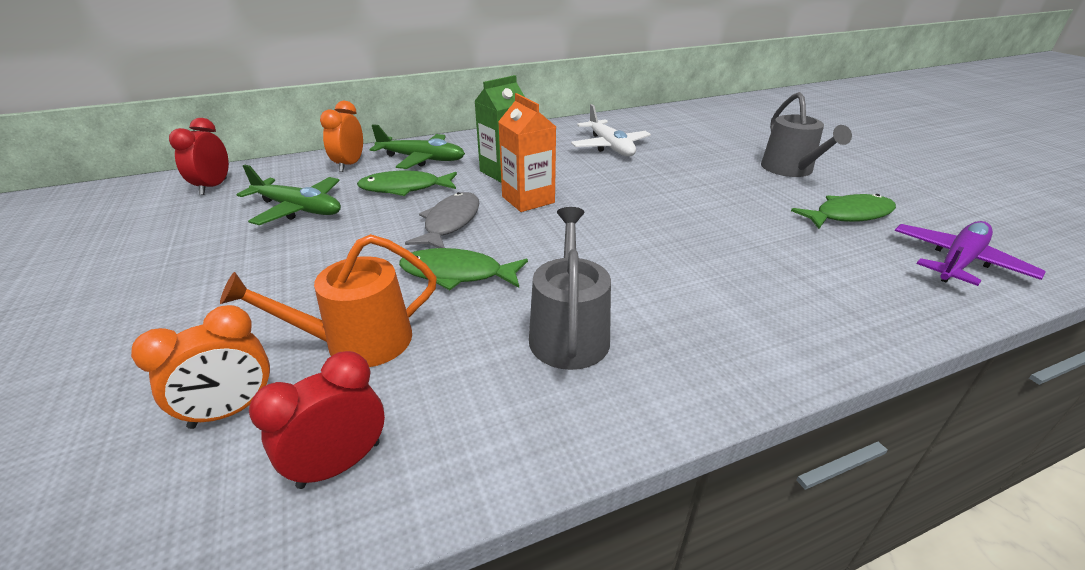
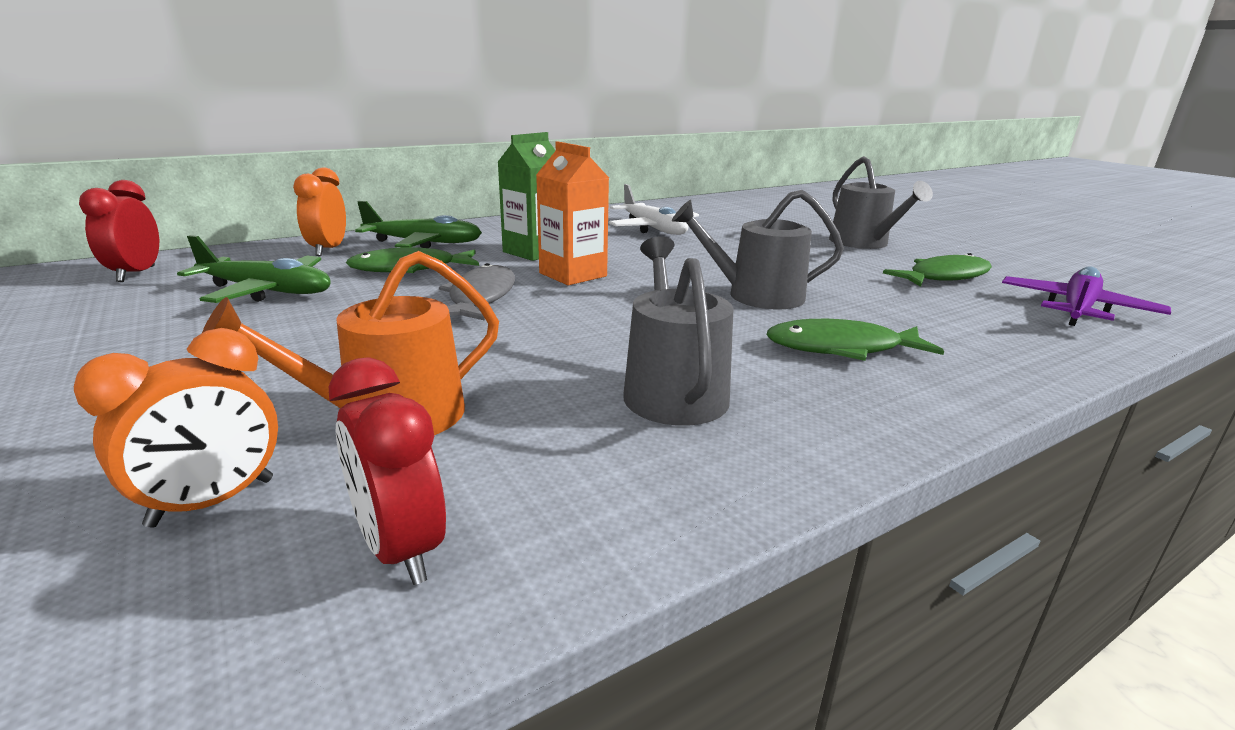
camera: 10 degrees left, 10 degrees down
(340, 464) = (400, 549): red clock -> red clock turned 75 degrees counterclockwise
(457, 274) = (506, 343): green fish -> green fish (841, 348)
(671, 231) = (756, 295): none -> grey watering can

